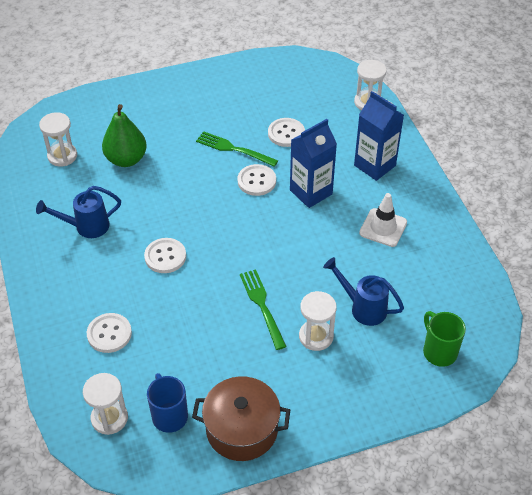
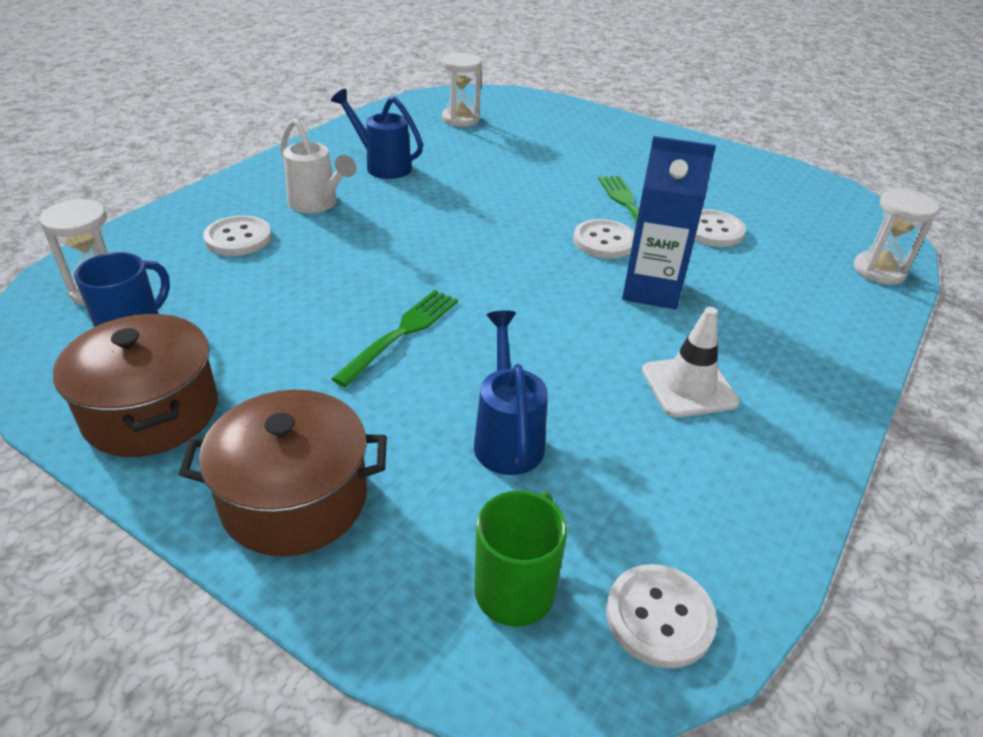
camera: 50 degrees right, 10 degrees down
(105, 280) = (318, 205): none -> white watering can
(126, 159) = (508, 151): green pear -> none
(165, 256) = (399, 227): white button -> white button (659, 617)
(316, 336) = (397, 410): white hourglass -> none
(342, 398) = (295, 499): none -> brown pot
(374, 165) = (786, 325): blue carton -> none

